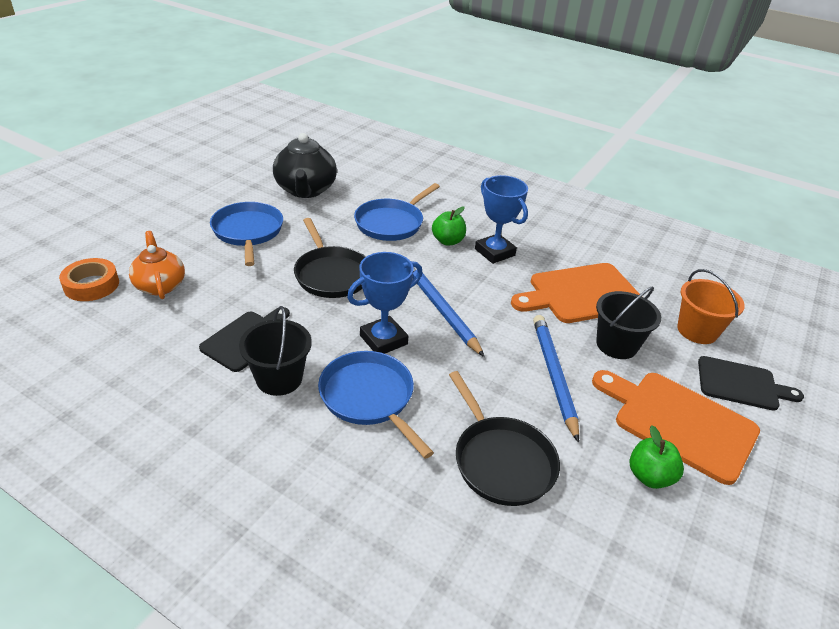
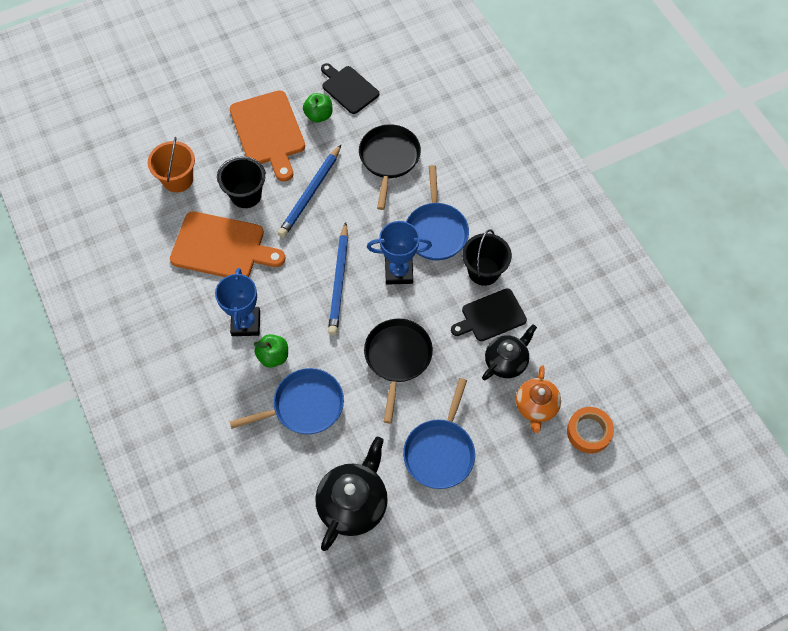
camera: 145 degrees left, 25 degrees up
(209, 308) = (506, 361): none -> black teapot
(741, 384) = (201, 134): black cutting board -> black cutting board (348, 88)

